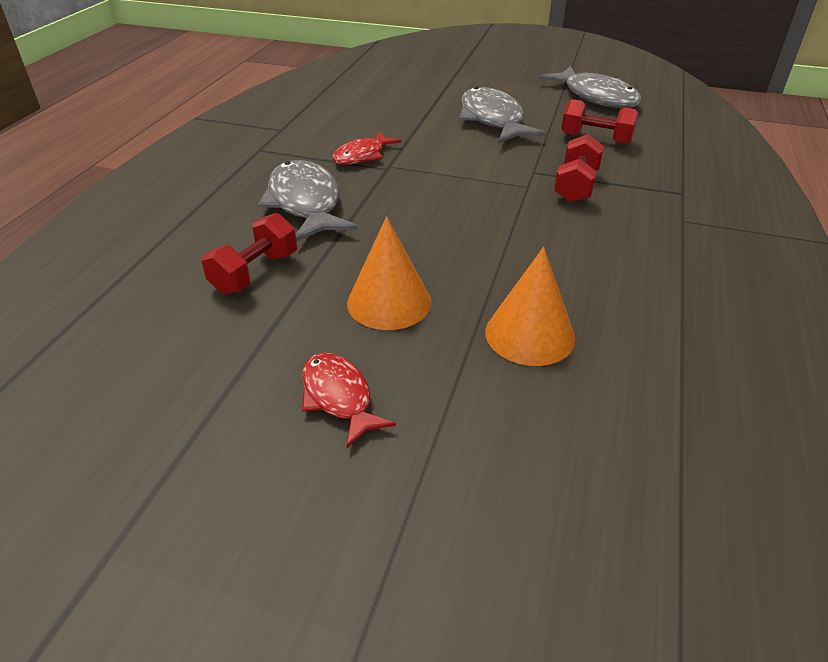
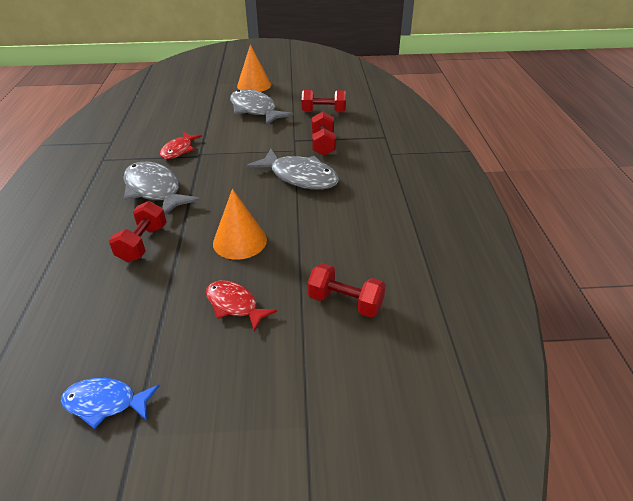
camera: 20 degrees left, 0 degrees up
(95, 491) = (105, 403): none -> blue fish
(513, 443) = (345, 302): none -> red dumbbell
(529, 334) = (331, 240): orange cone -> orange cone (254, 85)
(596, 97) = (313, 84): grey fish -> grey fish (300, 177)

